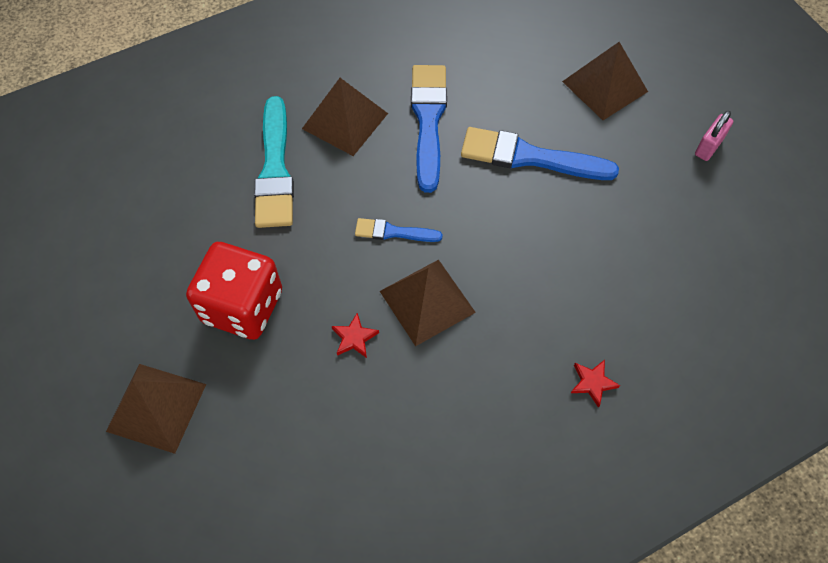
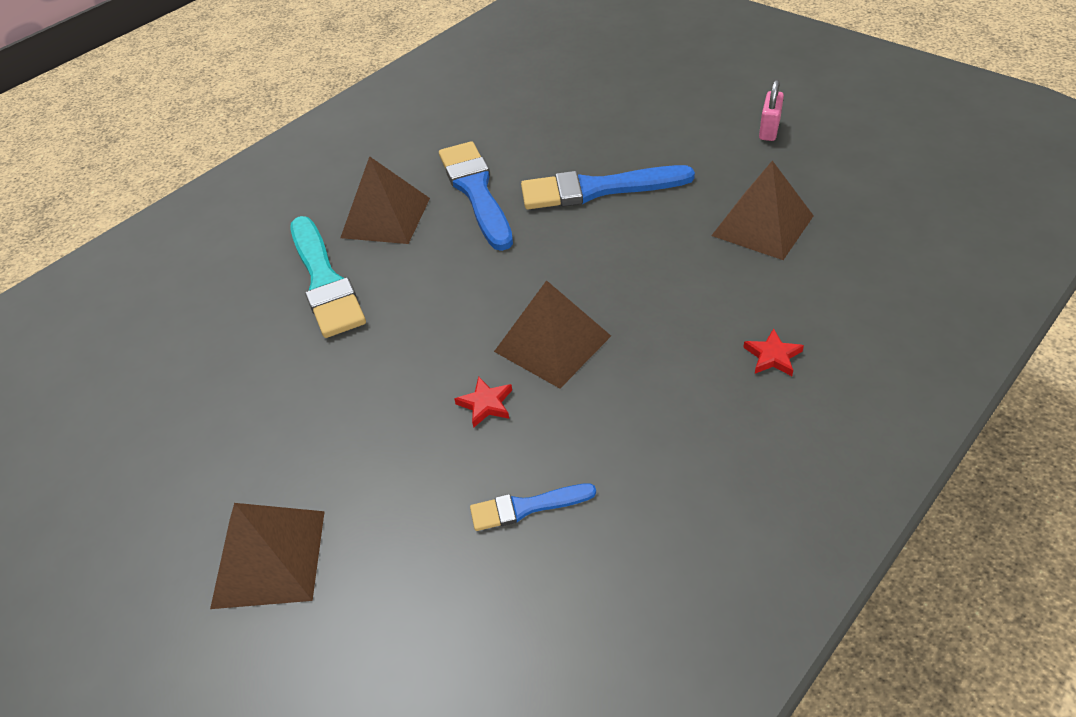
camera: 15 degrees left, 15 degrees down
(243, 306) = (339, 418): red dice -> none
(393, 232) = (484, 294): blue brush -> blue brush (527, 507)
(604, 86) = (641, 115): brown pyramid -> brown pyramid (762, 225)

